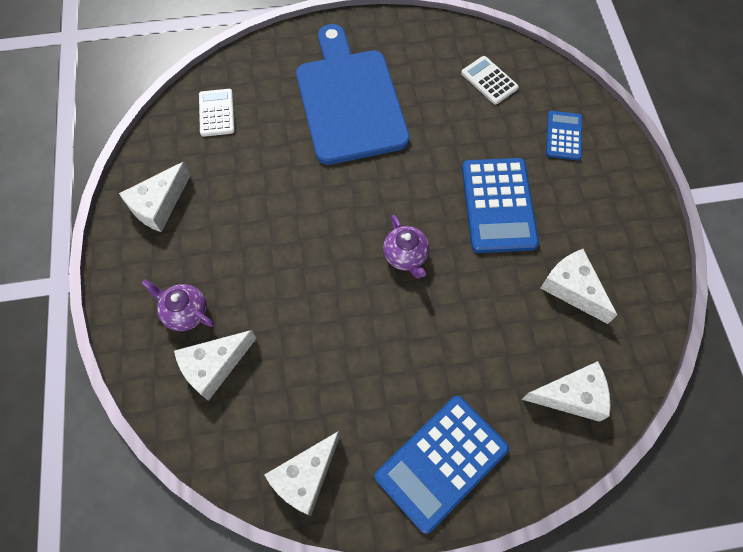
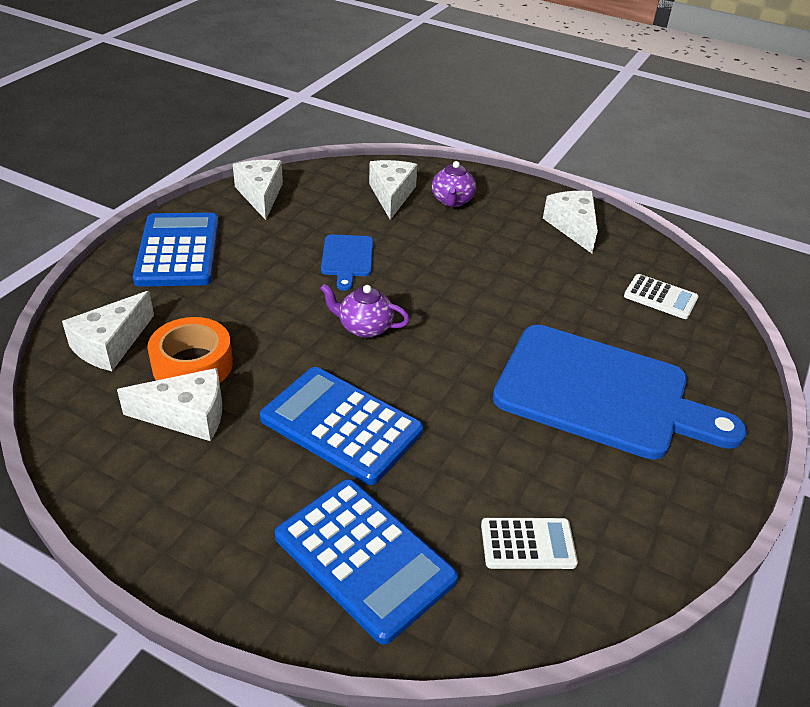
camera: 125 degrees right, 25 degrees down
(185, 312) = (452, 201): purple teapot -> purple teapot turned 120 degrees clockwise
(338, 327) = (347, 258): none -> blue cutting board
(536, 326) = (192, 365): none -> orange tape
(563, 136) = (364, 558): blue calculator -> blue calculator, size x1.80

